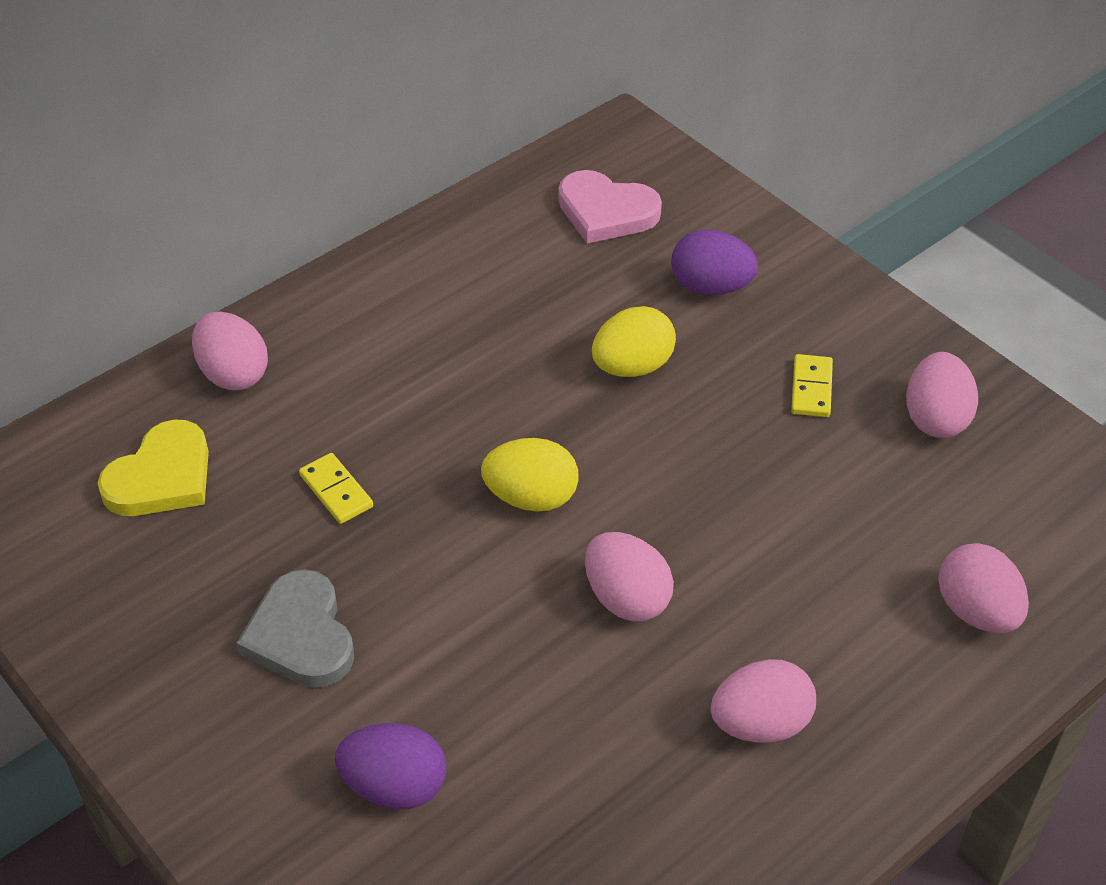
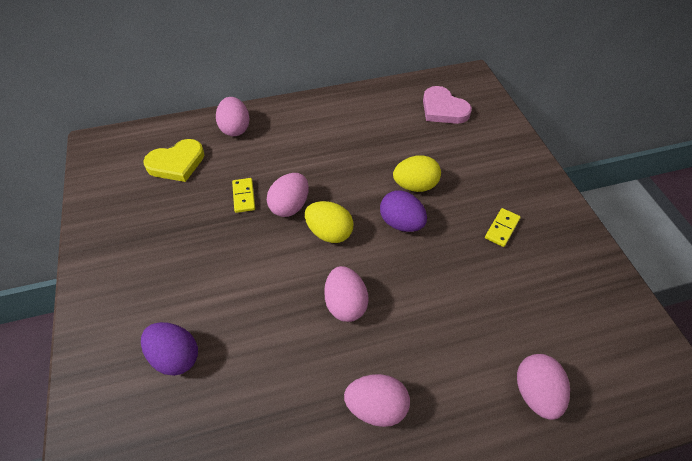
camera: 25 degrees right, 5 degrees up
(301, 635) = (184, 260): grey heart -> none
(711, 287) = (476, 160): purple egg -> purple egg (401, 223)
(935, 418) = (564, 269): pink egg -> pink egg (290, 206)

